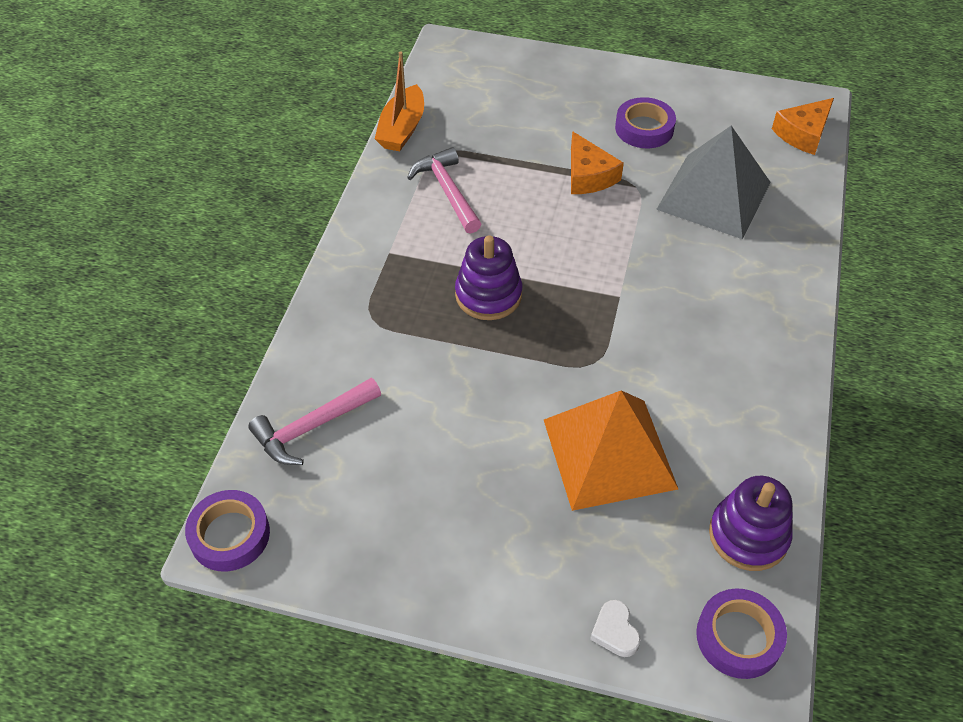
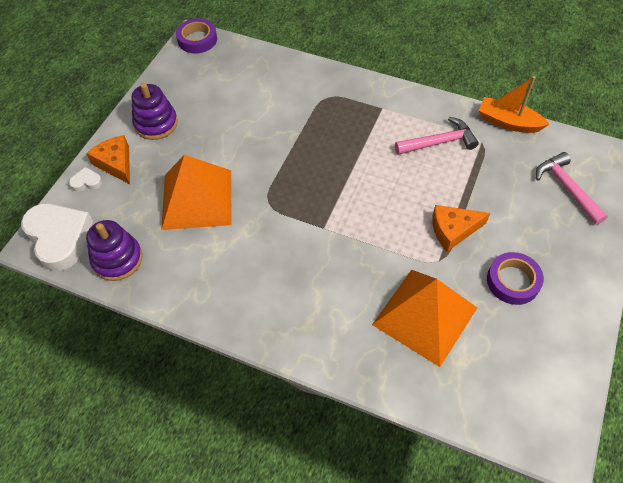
camera: 100 degrees right, 5 degrees up
(312, 427) = (253, 69): pink hammer -> pink hammer (567, 188)
(488, 295) = (337, 154): purple stacking toy -> purple stacking toy (156, 124)
(714, 195) = (425, 316): grey pyramid -> orange pyramid
(738, 637) = (59, 238): purple tape -> white heart
(803, 133) = (508, 418): orange cheese -> orange cheese (116, 163)

